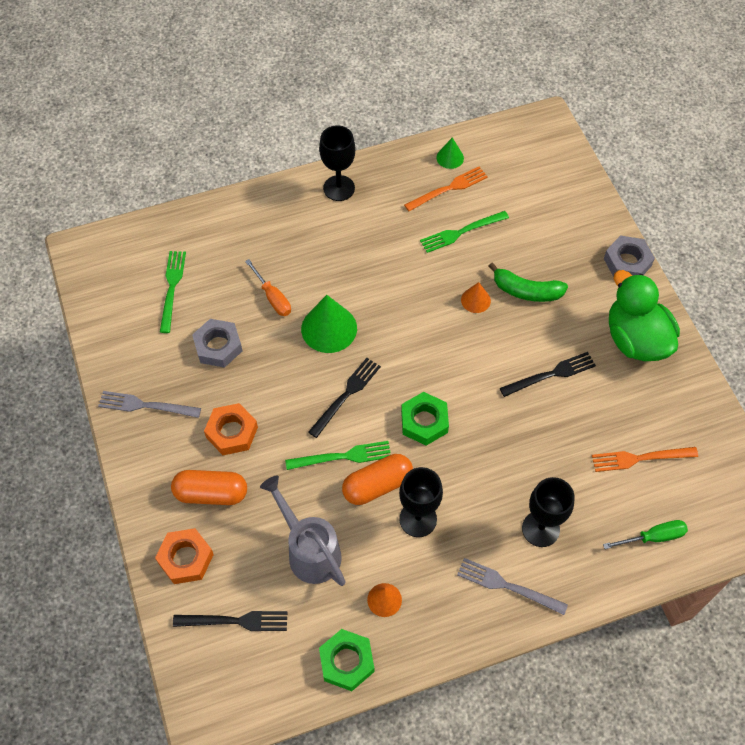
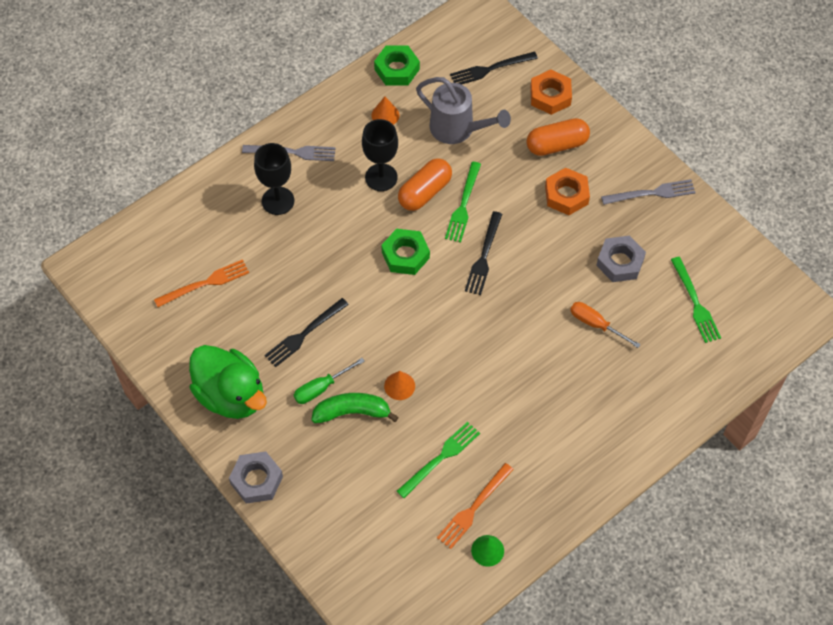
camera: 160 degrees right, 0 degrees up
(329, 328) = (528, 311): green cone -> none
(339, 188) = (591, 468): black goblet -> none
(343, 456) = (463, 205): green fork -> green fork turned 45 degrees counterclockwise
(653, 537) = (182, 223): green screwdriver -> green screwdriver (321, 388)

